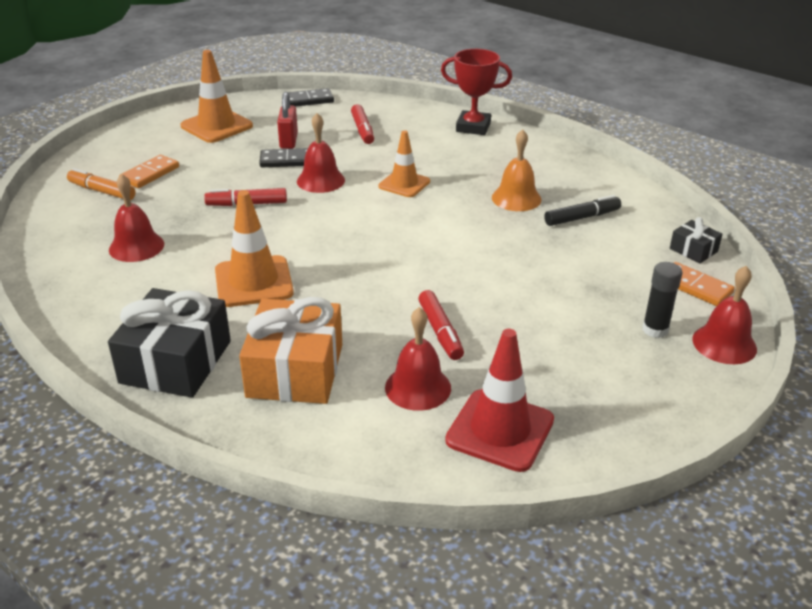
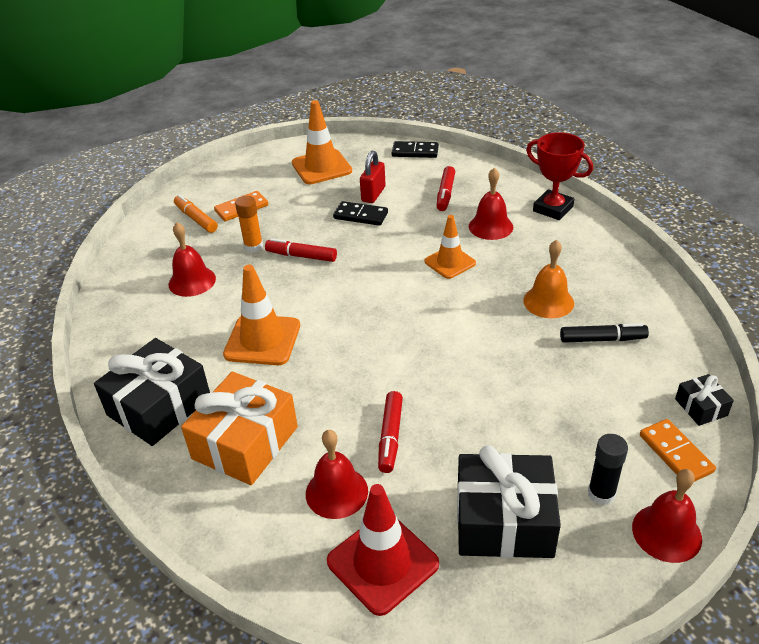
camera: 25 degrees right, 5 degrees up
(187, 205) = (253, 246): none -> orange glue stick
(320, 180) = (377, 243): red bell -> red bell (490, 226)
(587, 370) = (504, 521): none -> black gift

